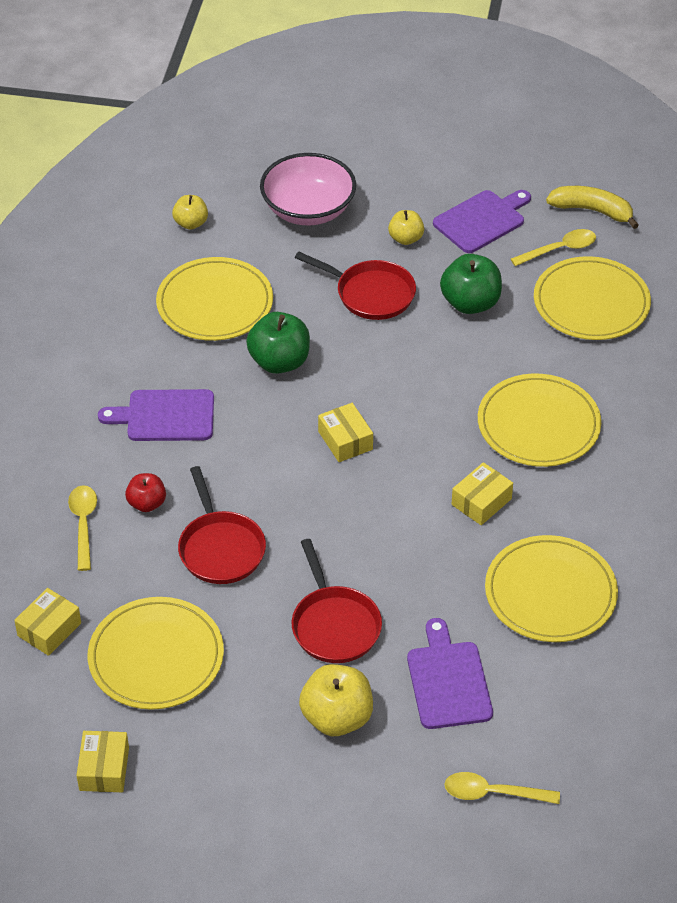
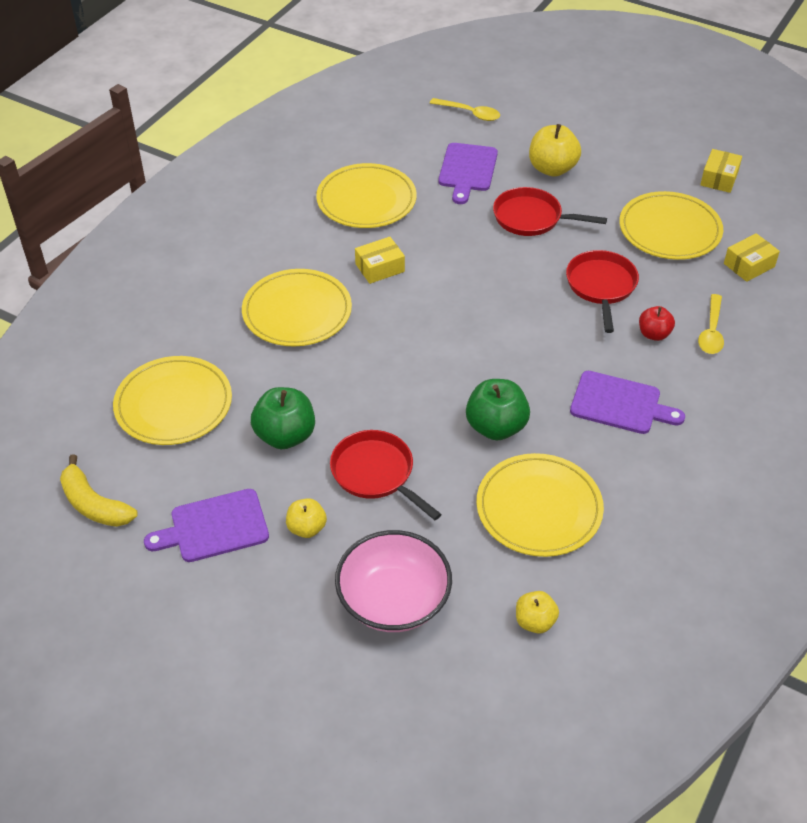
camera: 160 degrees left, 0 degrees up
(334, 625) = (532, 218): red pan -> red pan turned 75 degrees counterclockwise
(345, 440) = (466, 341): yellow box -> none
(559, 249) = (161, 468): yellow spoon -> none

